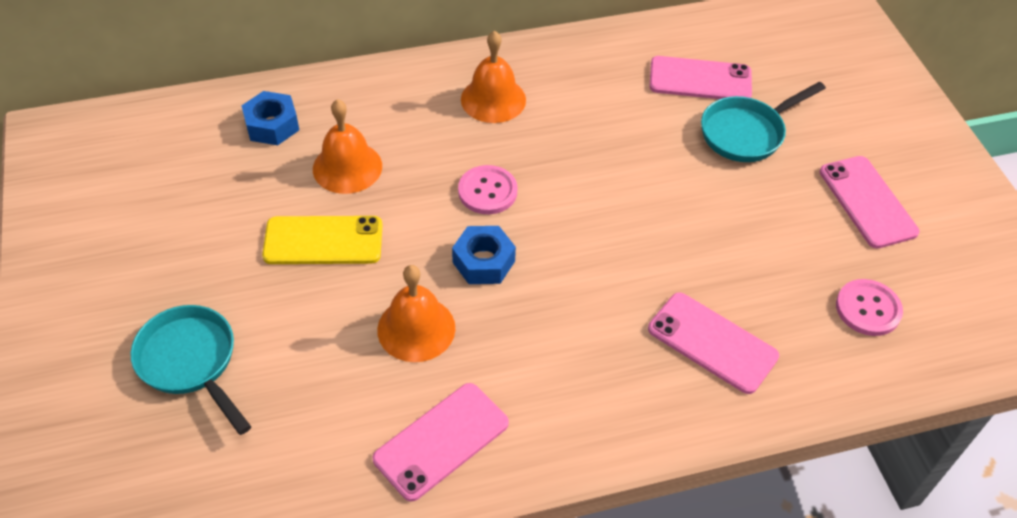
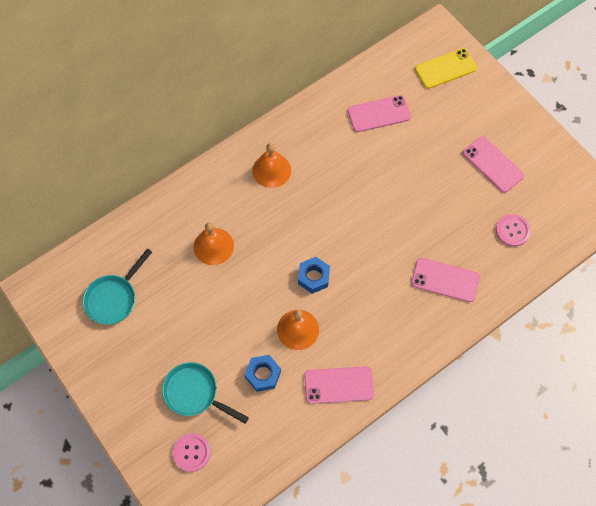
camera: 20 degrees left, 15 degrees up
(272, 125) = (157, 234): blue nut -> blue nut (263, 375)
(323, 241) = (224, 297): yellow phone -> yellow phone (445, 68)
(441, 441) = (339, 385): pink phone -> pink phone turned 60 degrees clockwise
(487, 191) = (296, 233): pink button -> pink button (191, 452)
(746, 133) = (416, 142): turquoise pan -> turquoise pan (114, 298)

